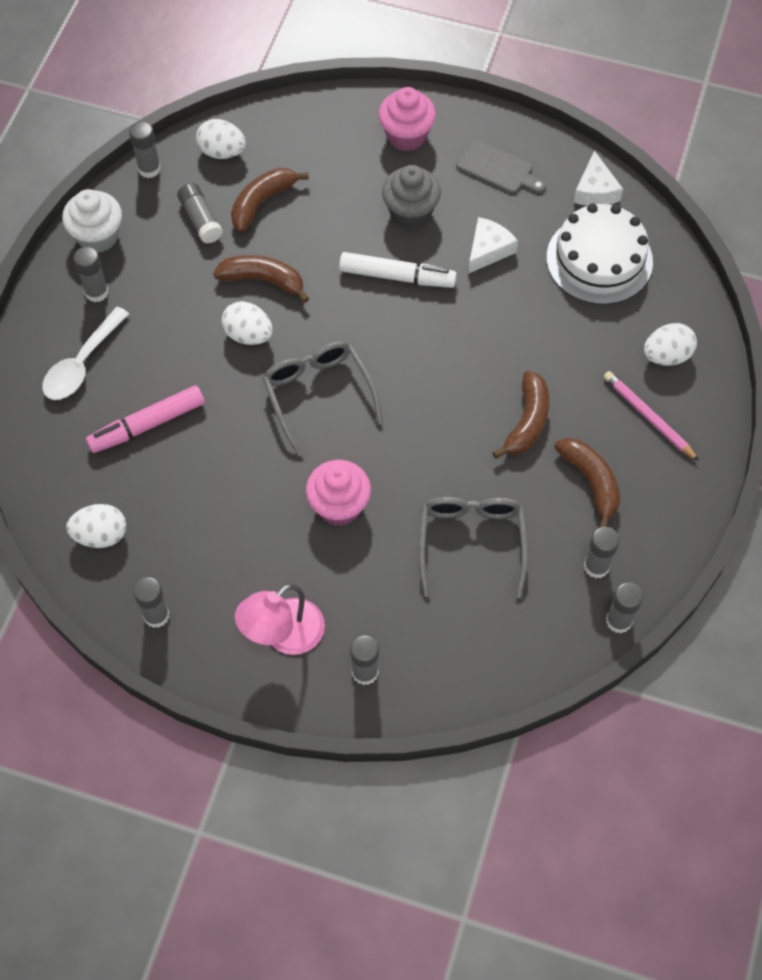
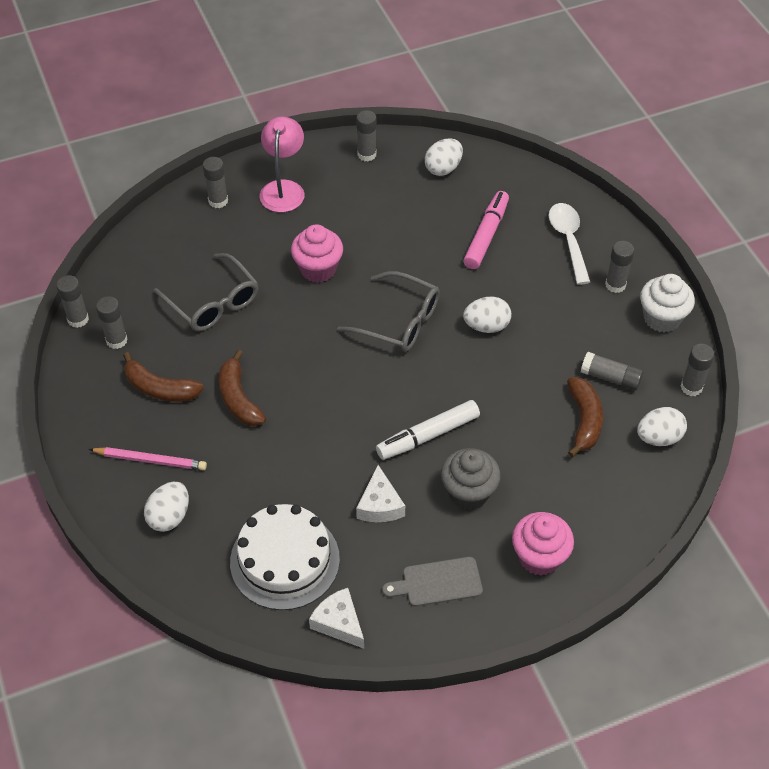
camera: 140 degrees right, 10 degrees down
(263, 280) = (518, 367): brown banana -> none

